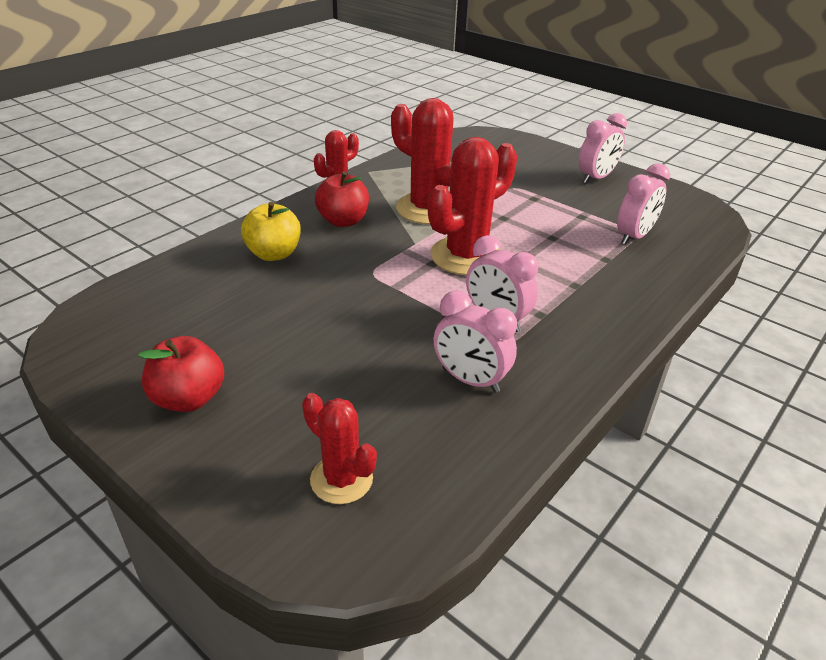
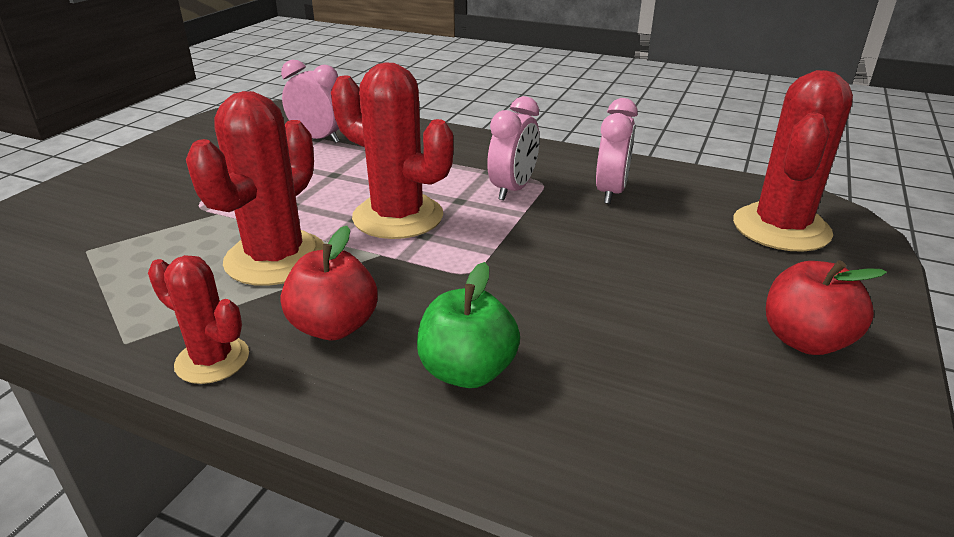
camera: 105 degrees left, 5 degrees down
(274, 254) = (467, 371): yellow apple -> green apple
(341, 479) = (781, 228): red cactus -> red cactus, size x1.73
(596, 178) = (169, 159): pink clock -> none

